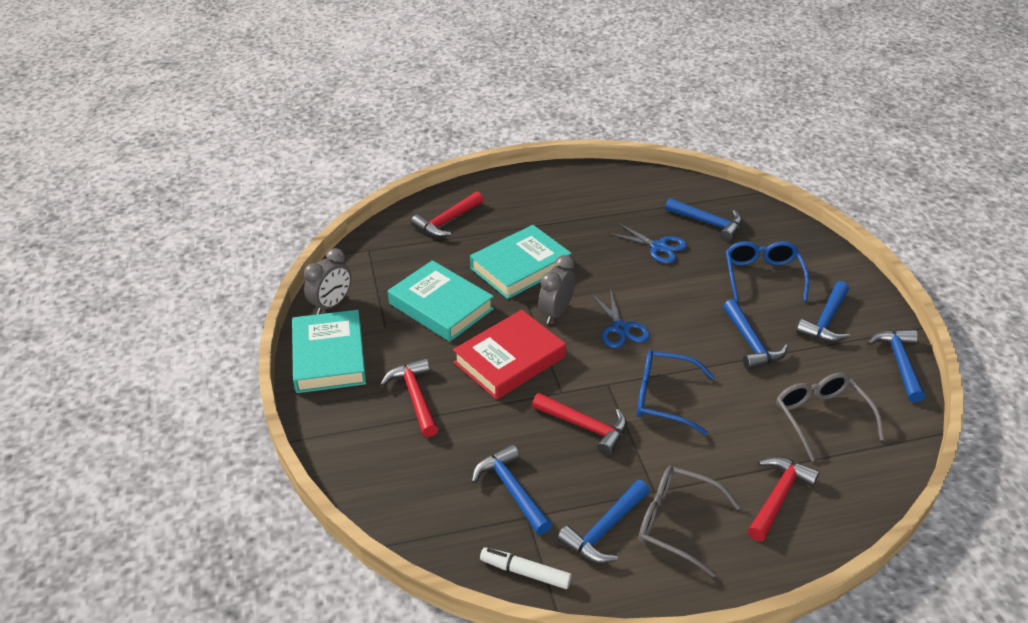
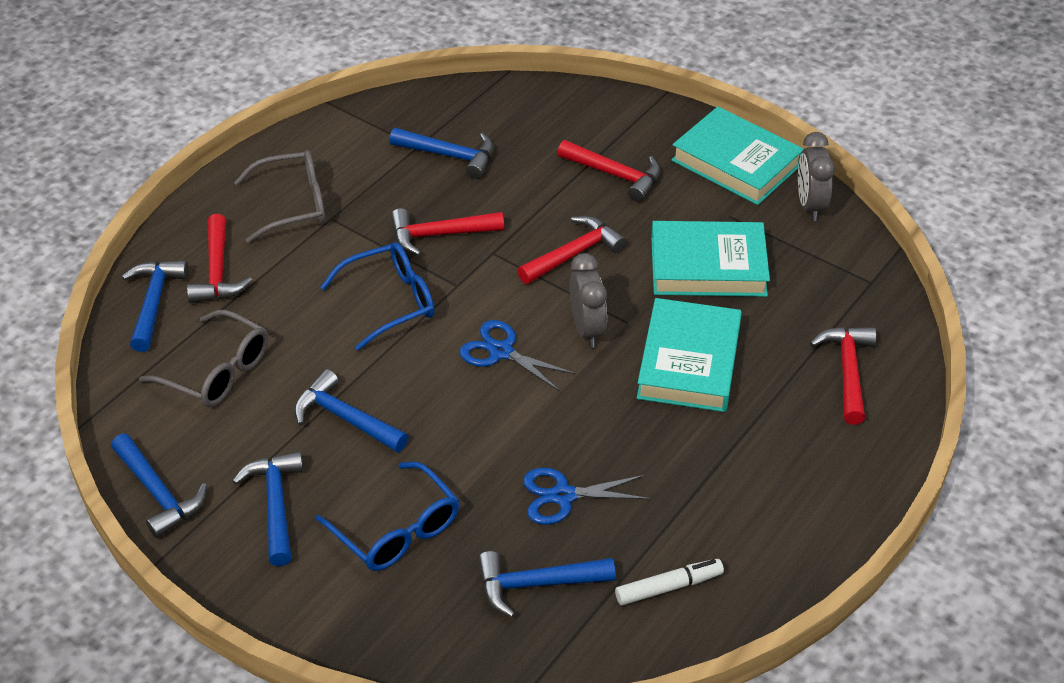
camera: 140 degrees right, 5 degrees up
(510, 360) = (574, 253): red book -> red hammer
(525, 572) = (382, 114): white marker -> white marker (668, 587)
(604, 530) = (348, 169): blue hammer -> blue hammer (154, 302)

